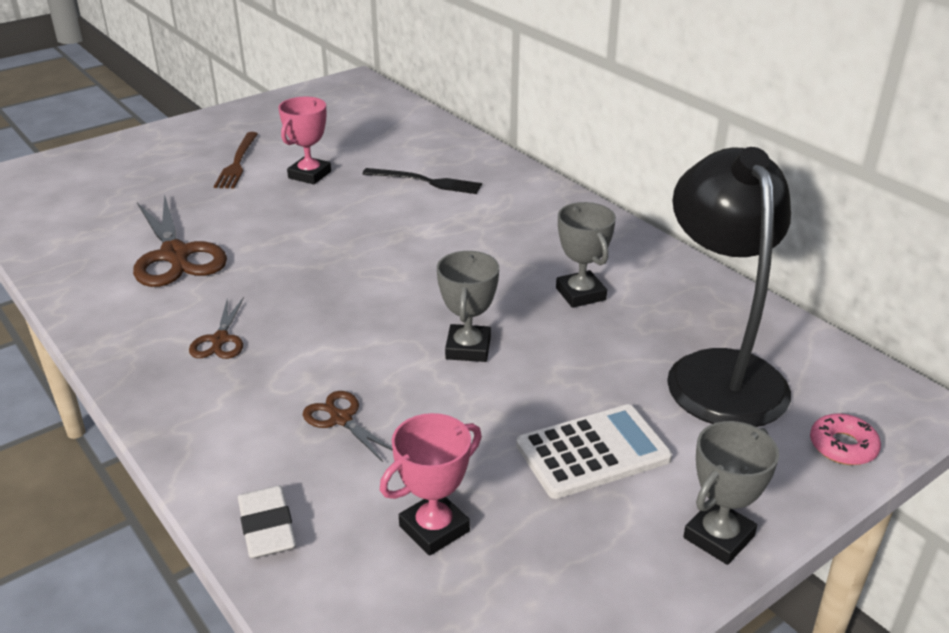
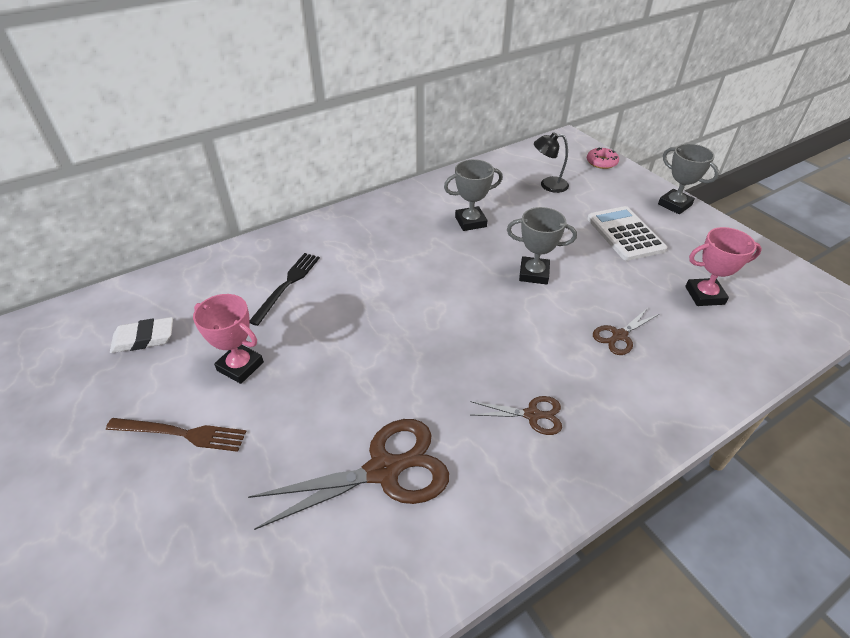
camera: 85 degrees left, 10 degrees up
(267, 527) = (732, 369): white eraser -> white eraser (144, 338)
(434, 528) = (704, 295): pink trophy -> pink trophy turned 60 degrees counterclockwise
(719, 371) = (548, 185): black lamp -> black lamp, size x0.43

